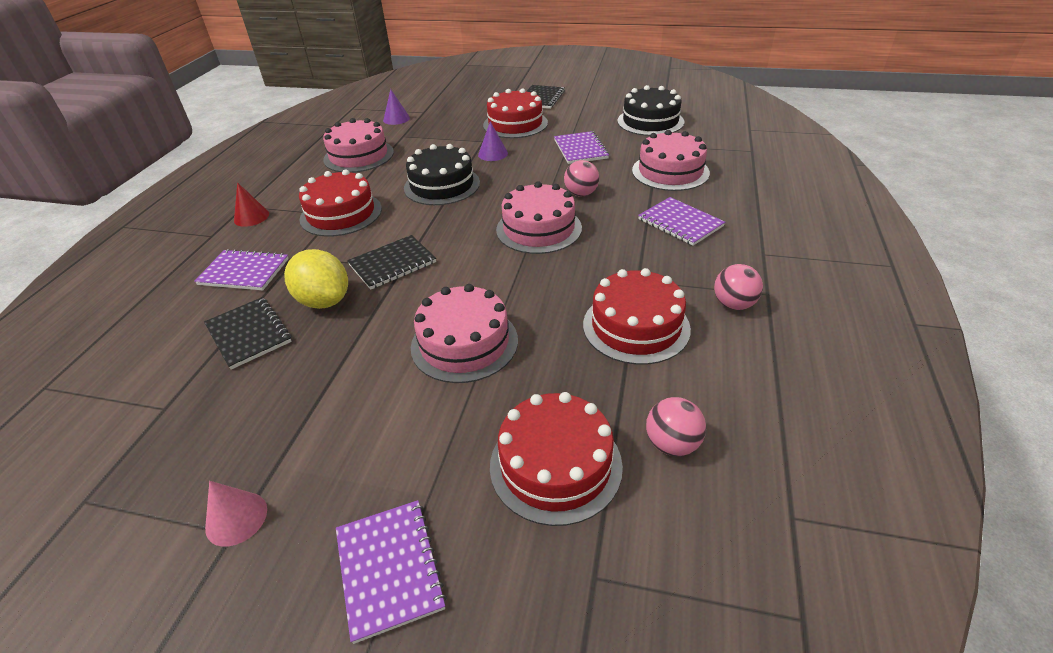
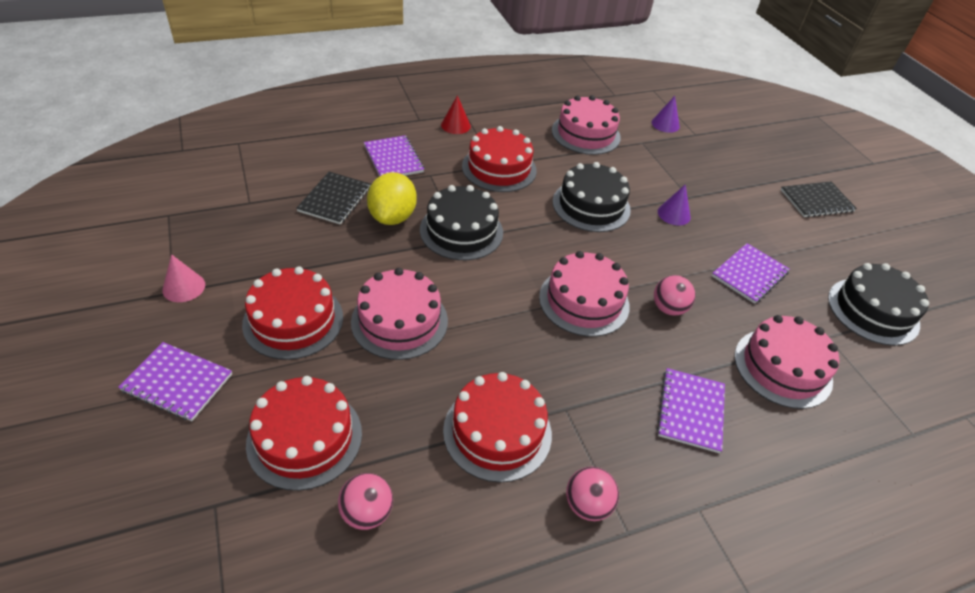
camera: 50 degrees right, 5 degrees up
(389, 568) = (177, 382): purple notebook -> purple notebook turned 75 degrees clockwise
(392, 264) = (461, 231): black notebook -> black cake
(515, 124) = (744, 205): red cake -> red cake (293, 320)

